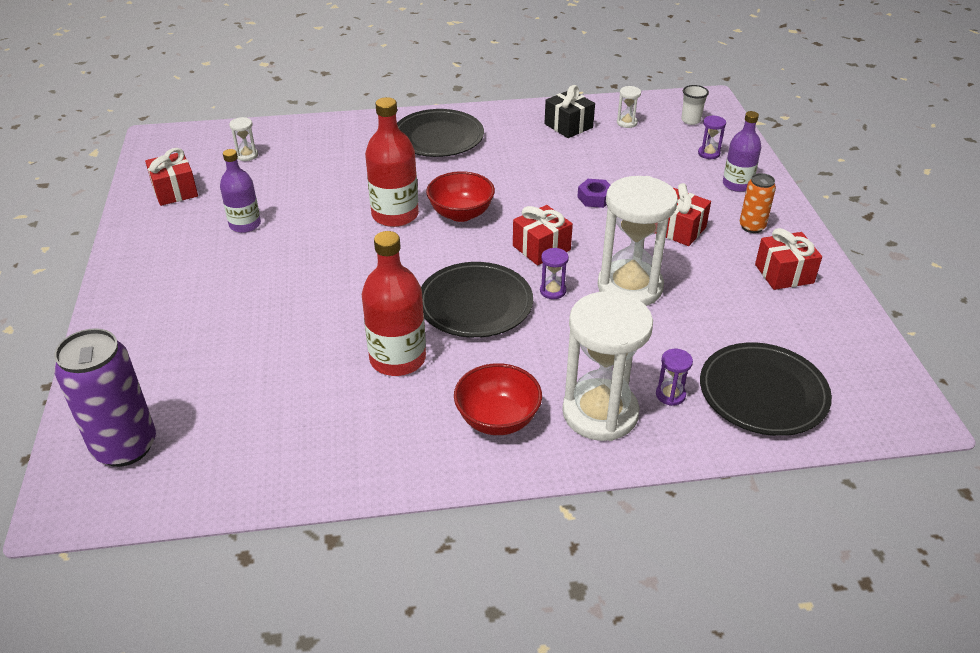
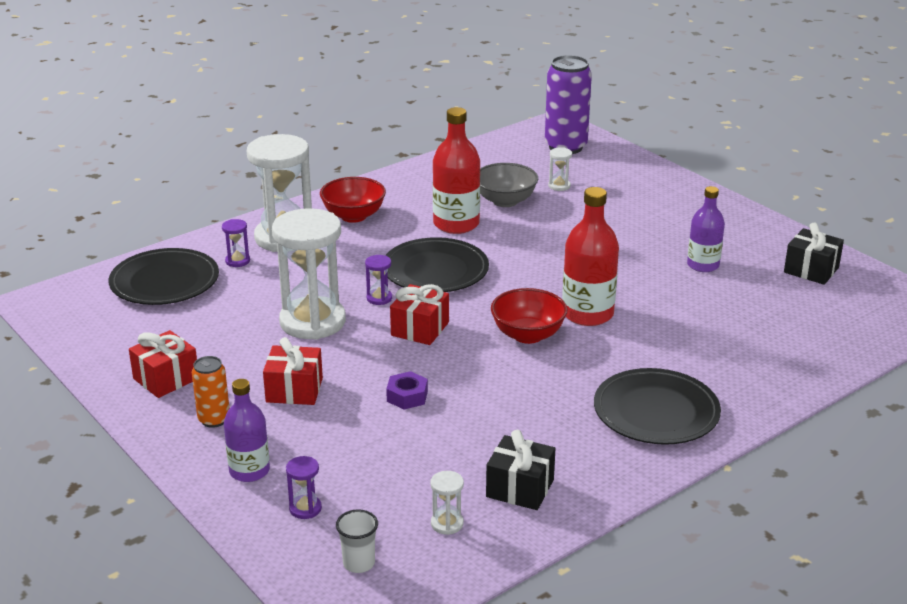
camera: 150 degrees right, 10 degrees down
(175, 191) = (811, 270): red gift -> black gift
(247, 155) = (814, 321): white hourglass -> white hourglass (559, 186)
(310, 374) = (505, 201): none -> grey bowl

